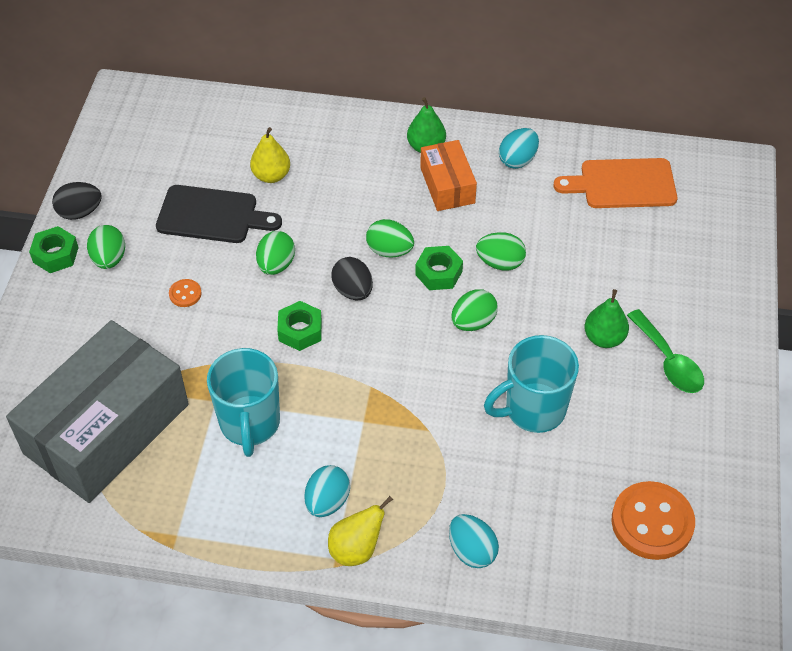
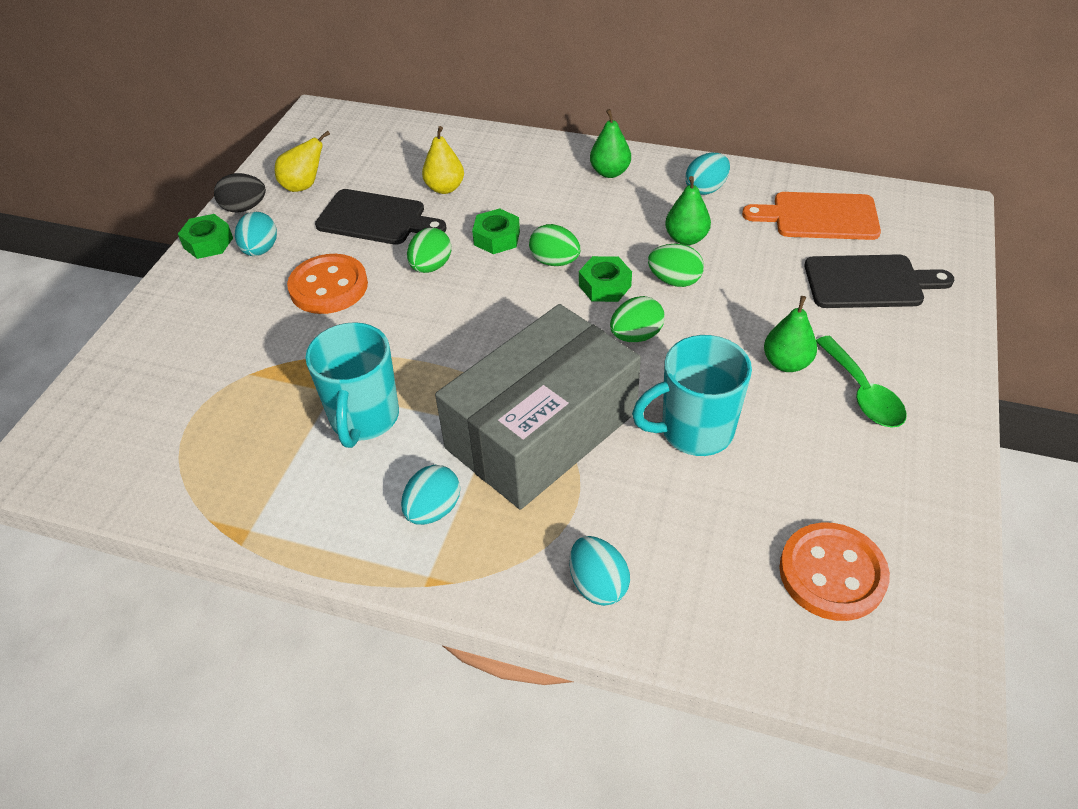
camera: 10 degrees right, 5 degrees down
(107, 429) = (207, 410): grey box -> grey box (542, 430)
(109, 259) = (260, 250): green egg -> turquoise egg
(185, 294) = (328, 287): orange button -> orange button, size x2.25
(300, 330) = (442, 330): green nut -> green nut (497, 238)
(353, 291) = (507, 296): black egg -> none
(356, 549) = (456, 568): yellow pear -> yellow pear (304, 186)
(447, 185) = (627, 207): orange box -> none
(505, 217) = (686, 238): none -> green pear
(669, 251) = (869, 282): none -> black cutting board

